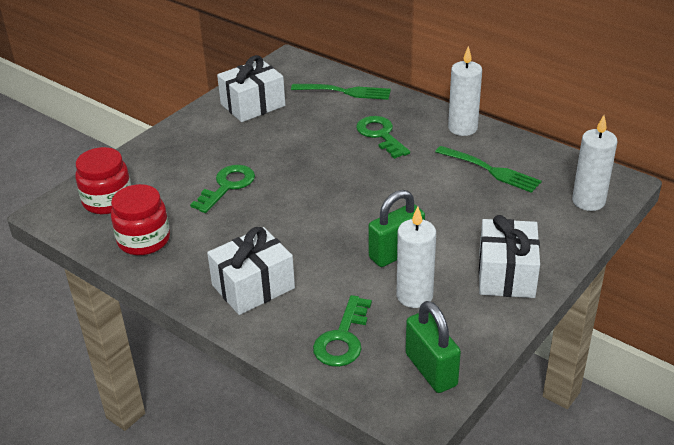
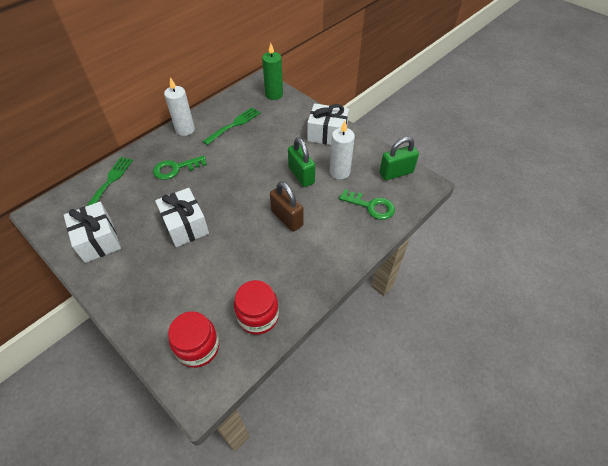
camera: 85 degrees left, 15 degrees up
(227, 186) = (206, 260): green key -> none
(253, 286) = (321, 247): white gift -> white gift (185, 225)
(304, 247) = (287, 218): none -> brown padlock
(588, 201) = (274, 94): white candle -> green candle

